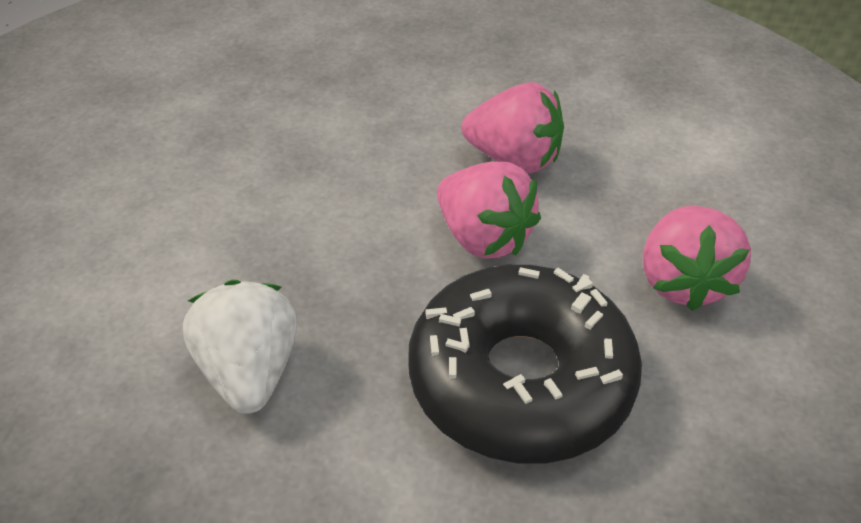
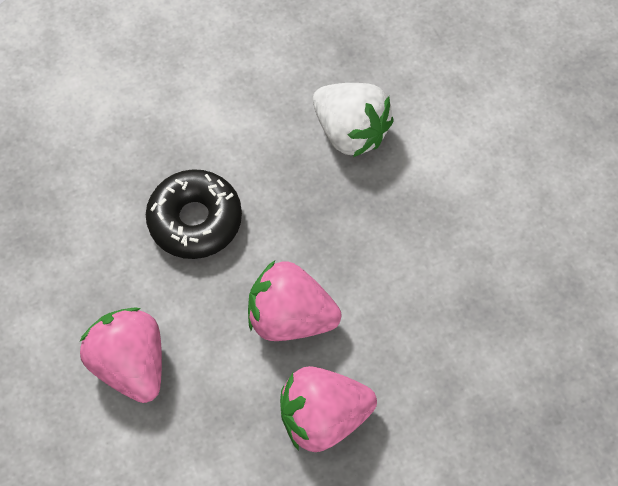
camera: 145 degrees right, 20 degrees up
(521, 380) = (195, 220): black donut -> black donut, size x0.61

